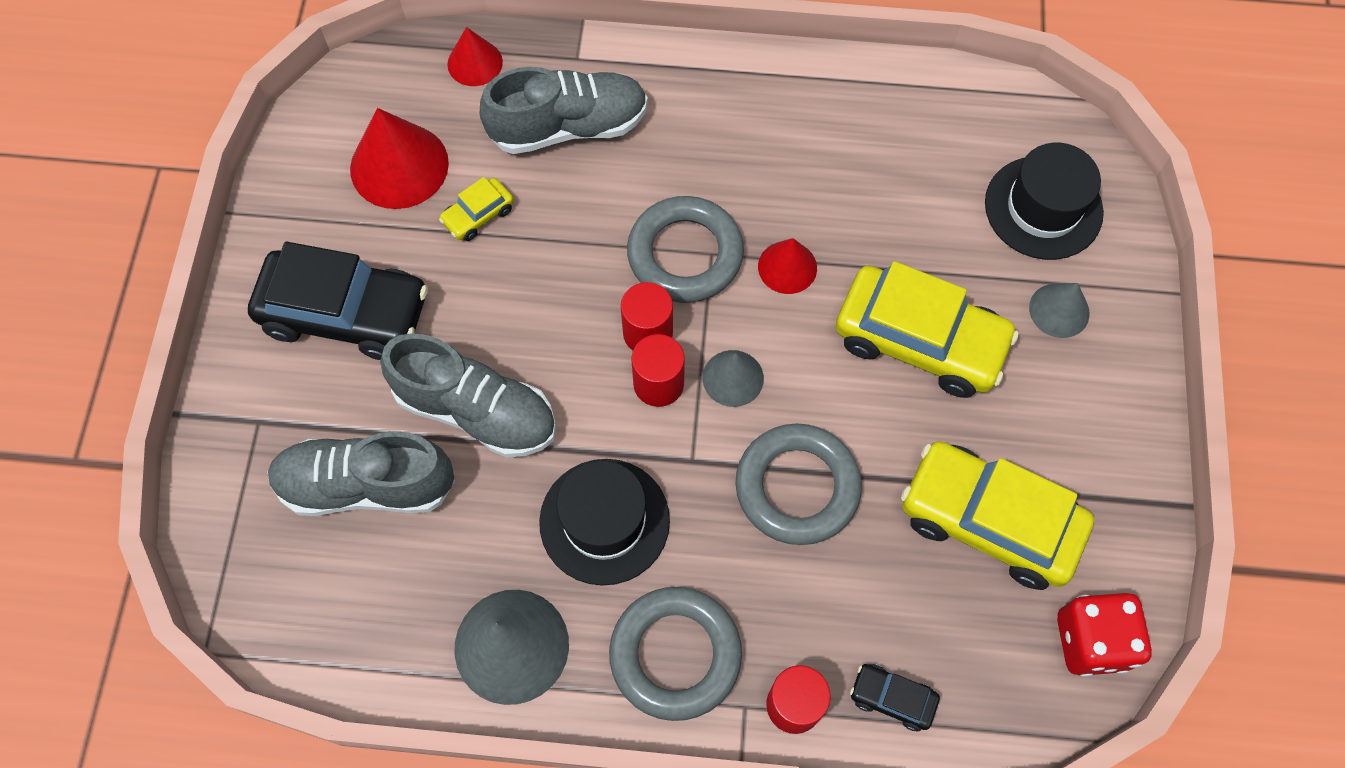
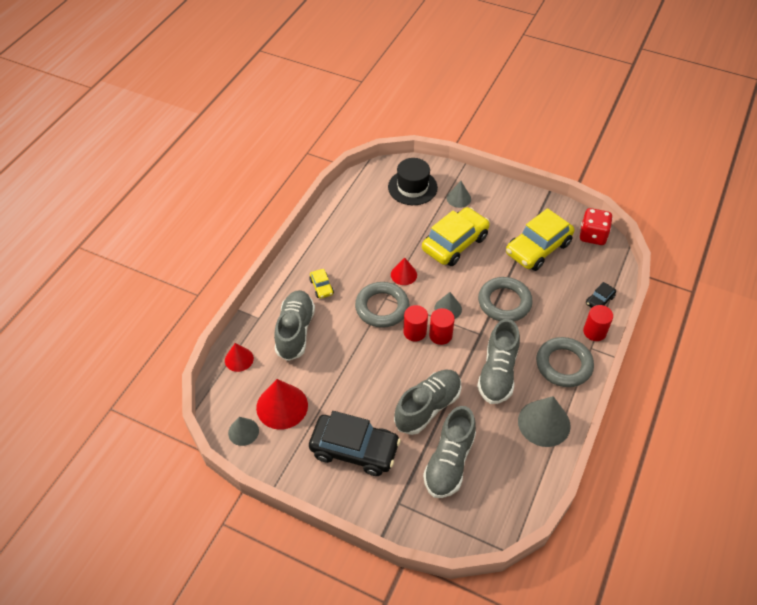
camera: 70 degrees left, 15 degrees down
(330, 127) = (243, 431): none -> grey cone
(345, 313) = (354, 449): black car -> black car turned 75 degrees clockwise
(478, 215) = (325, 380): yellow car -> yellow car (321, 287)
(604, 521) = (497, 373): black hat -> grey shoe

